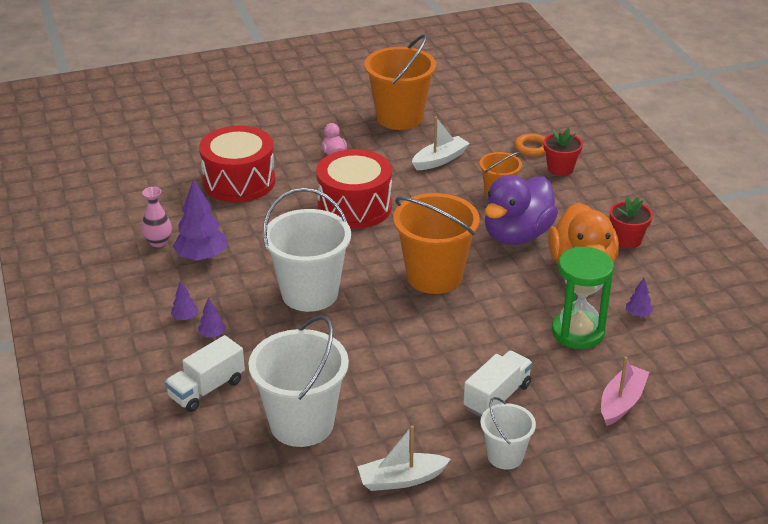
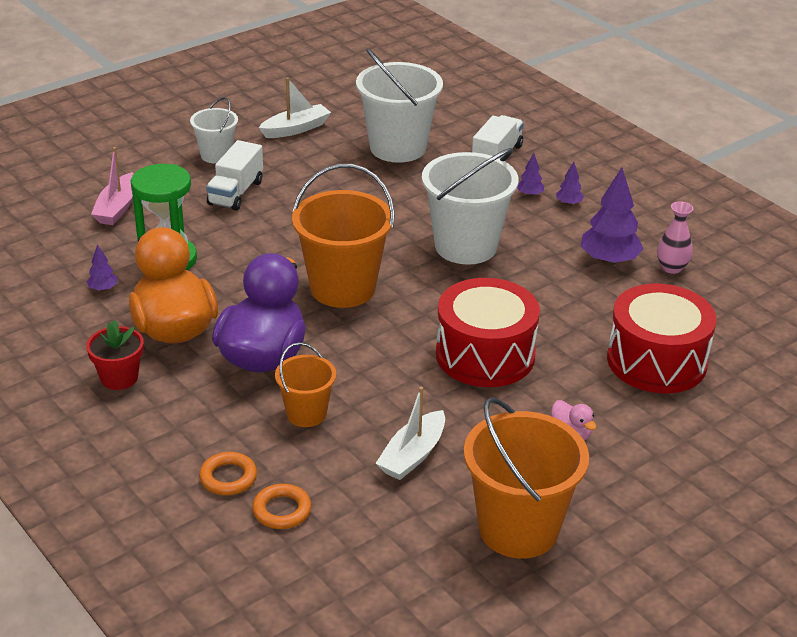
camera: 160 degrees right, 0 degrees up
(560, 169) = (228, 478): red flower pot -> orange ring

